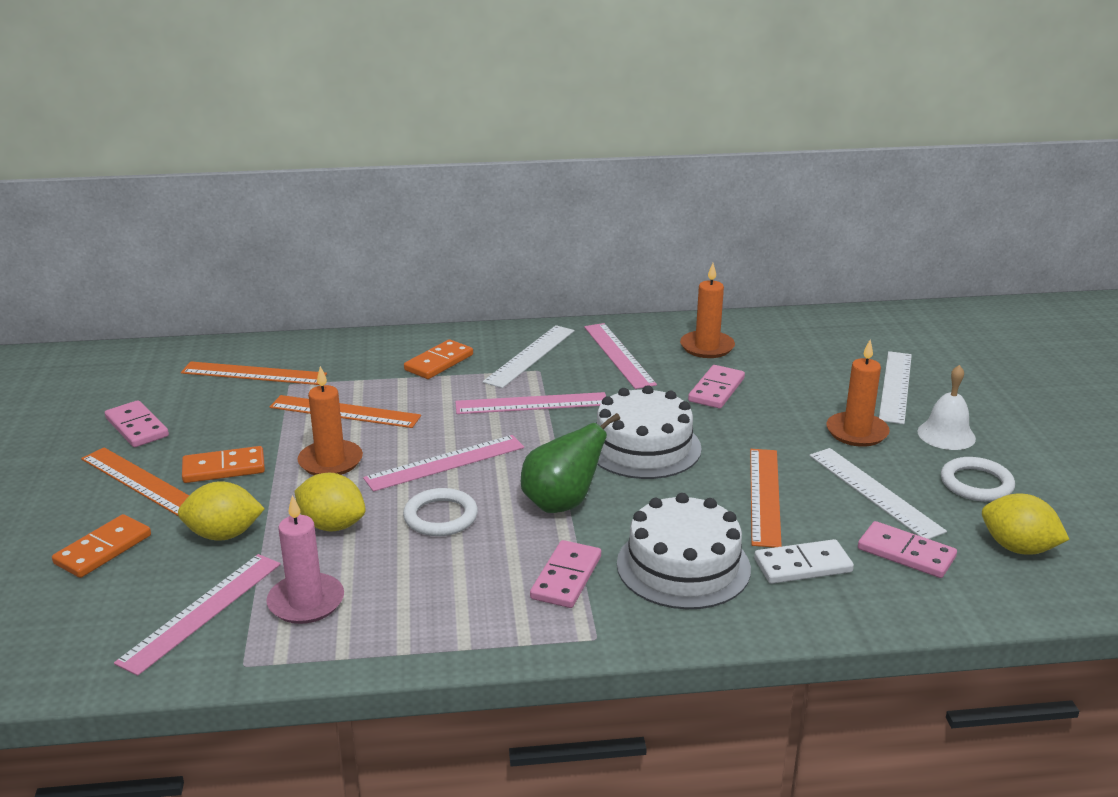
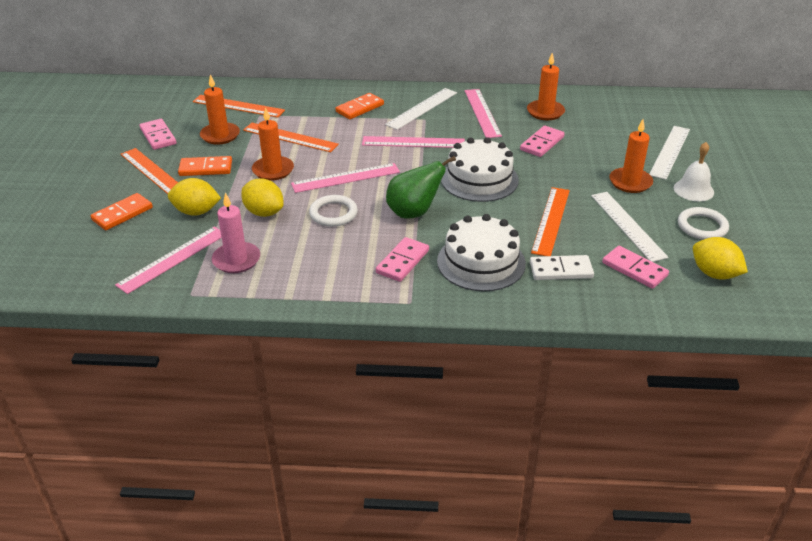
camera: 10 degrees right, 10 degrees up
(235, 418) = (220, 135): none -> orange candle

